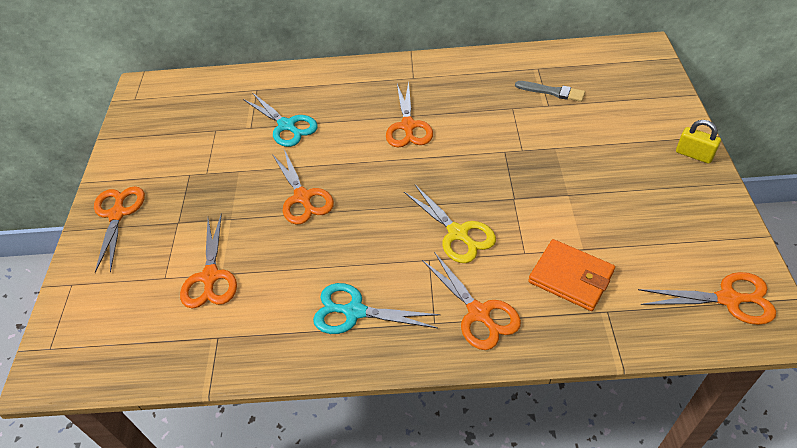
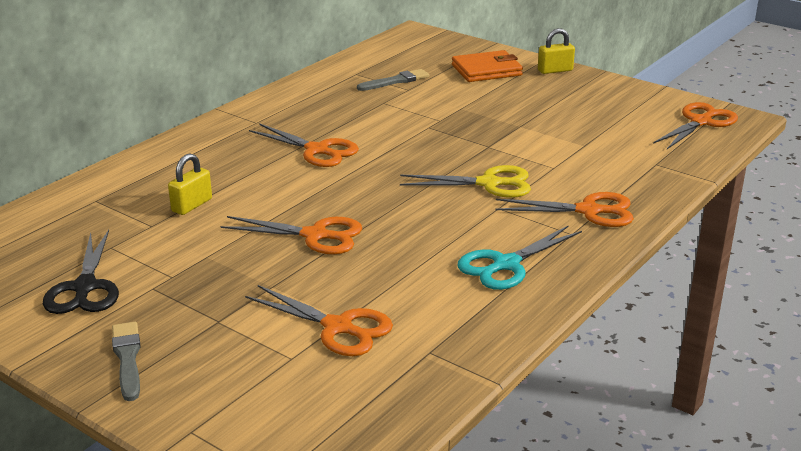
camera: 55 degrees left, 20 degrees down
(117, 214) = (127, 358): orange scissors -> grey brush
(169, 151) = (85, 287): none -> black scissors
(286, 126) = (192, 205): turquoise scissors -> yellow padlock
(571, 277) = (605, 161): orange wallet -> orange wallet (486, 70)

